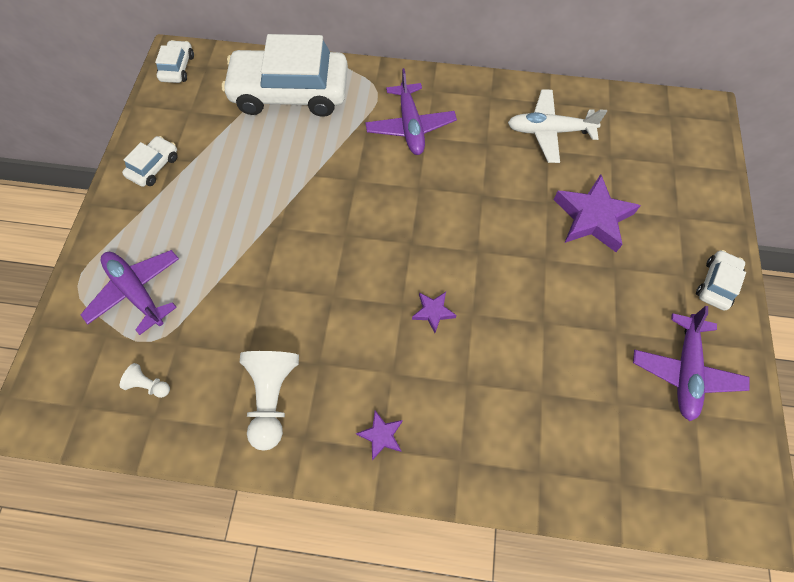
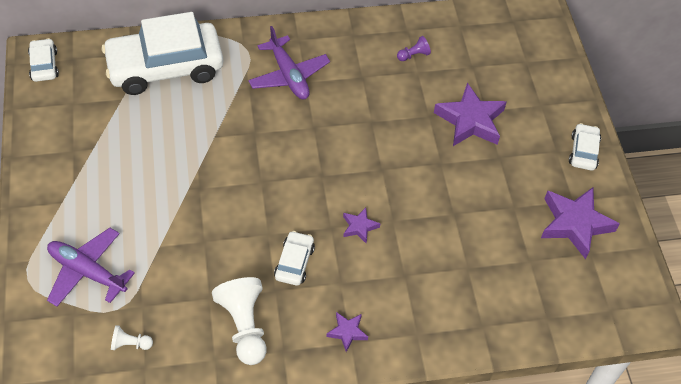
camera: 20 degrees left, 10 degrees down
(154, 166) = (58, 161): white car -> white car (294, 262)
(549, 131) = (413, 55): white plane -> purple pawn
(684, 371) = (574, 224): purple plane -> purple star

